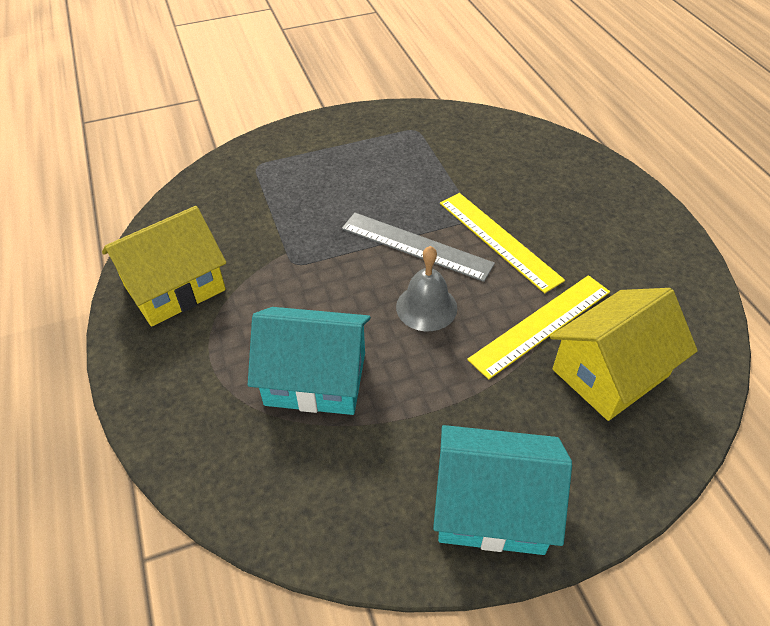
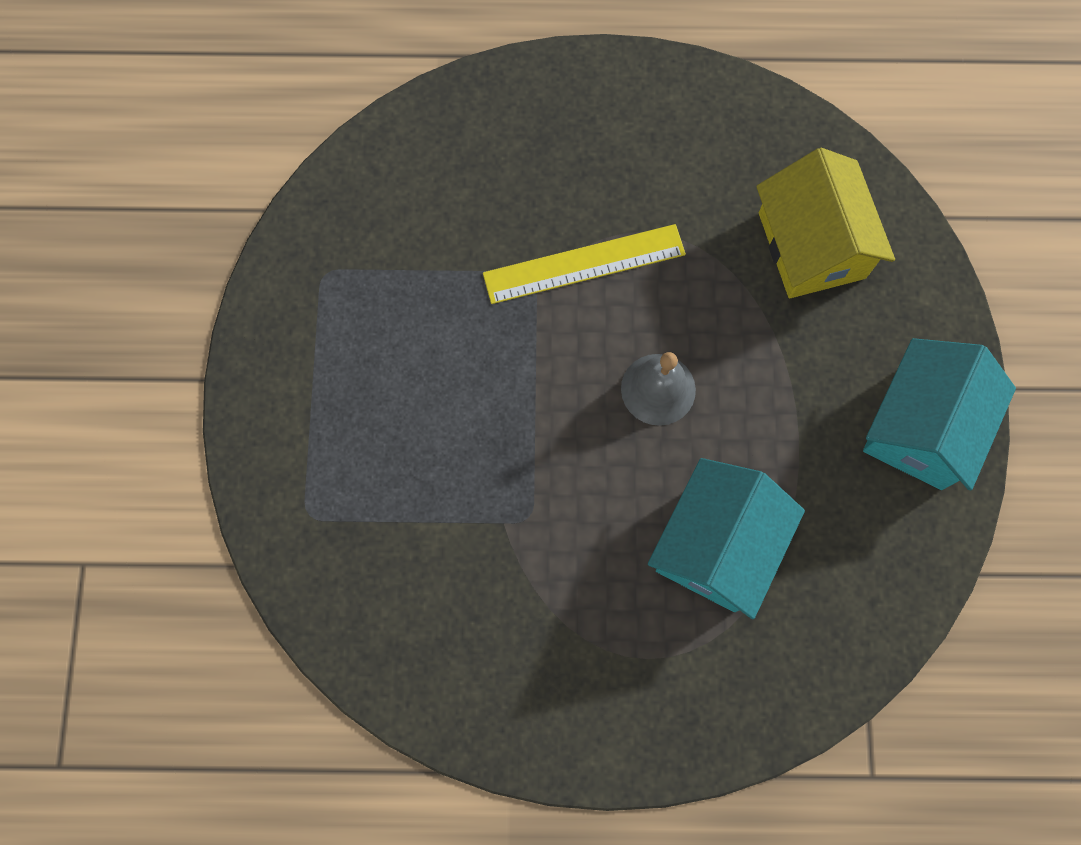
camera: 70 degrees left, 25 degrees up
(175, 287) = (513, 679): yellow house -> none
(416, 246) = (555, 362): grey ruler -> none
(541, 324) = (727, 280): yellow ruler -> none

